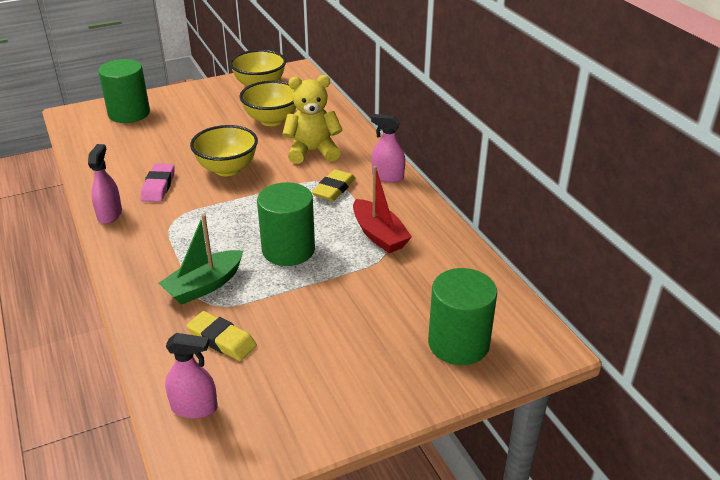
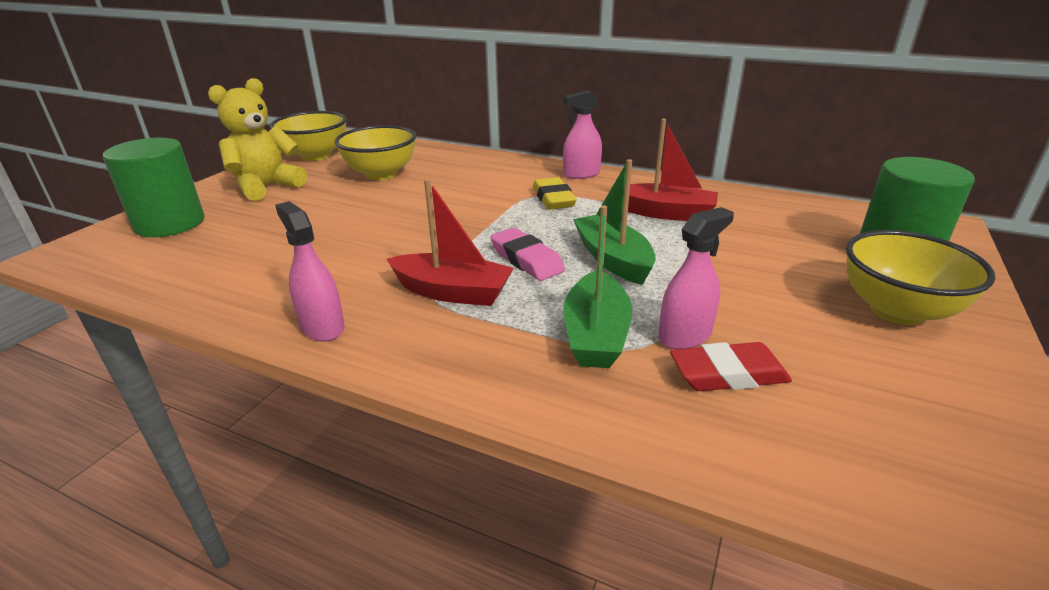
camera: 40 degrees left, 5 degrees down
(158, 186) = (344, 271): pink eraser -> pink eraser (526, 260)
(183, 226) = (452, 292): none -> red boat
(194, 407) = (862, 468): pink spray bottle -> pink spray bottle (685, 335)
(222, 340) = (728, 374): yellow eraser -> red eraser
(227, 169) = (406, 225): yellow bowl -> yellow bowl (896, 311)
(288, 250) = (613, 259): green cylinder -> green boat
(312, 151) = (474, 181): yellow teddy bear -> yellow teddy bear (266, 187)

